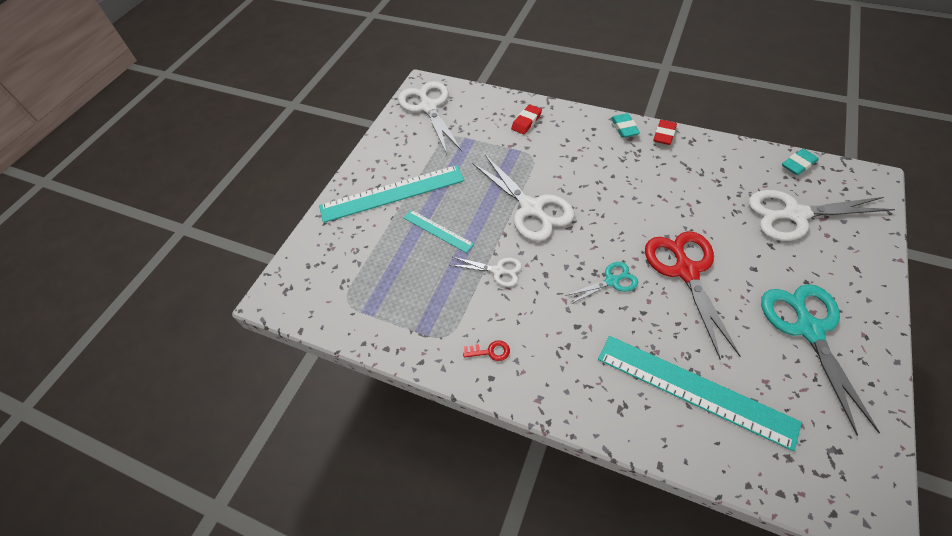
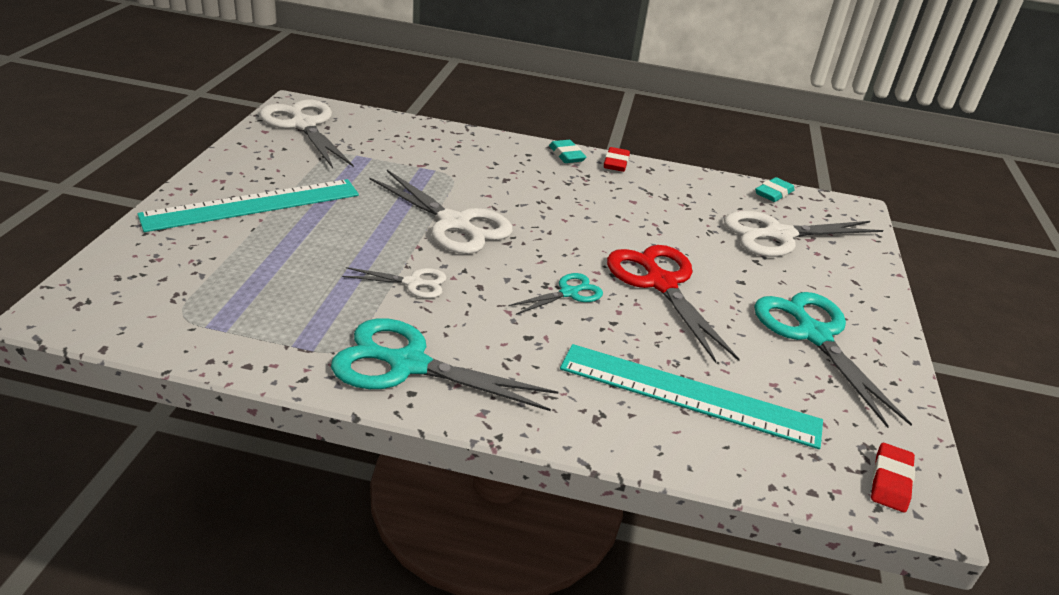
camera: 20 degrees left, 20 degrees down
(437, 231) = (323, 243): turquoise ruler -> none
(490, 351) = (408, 365): red key -> turquoise scissors
(526, 122) = (440, 144): red eraser -> red eraser (890, 481)

